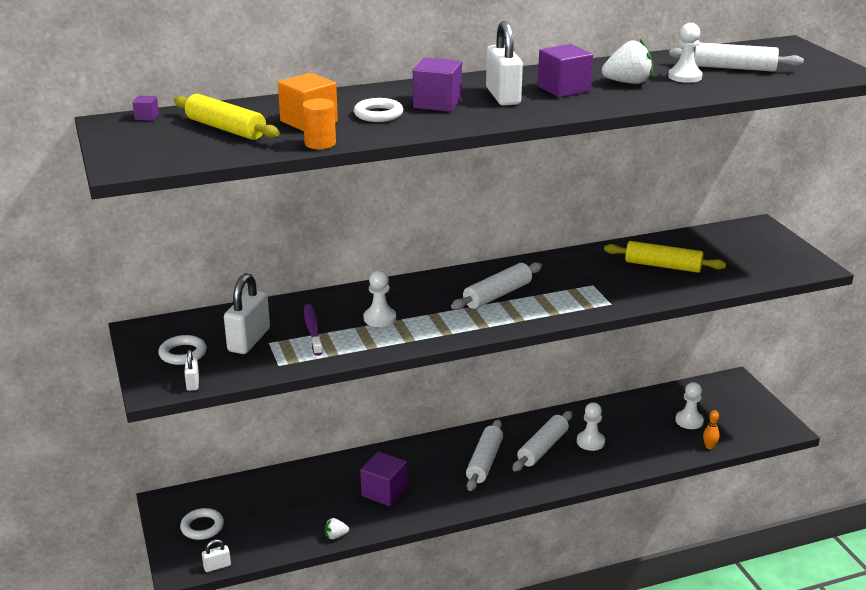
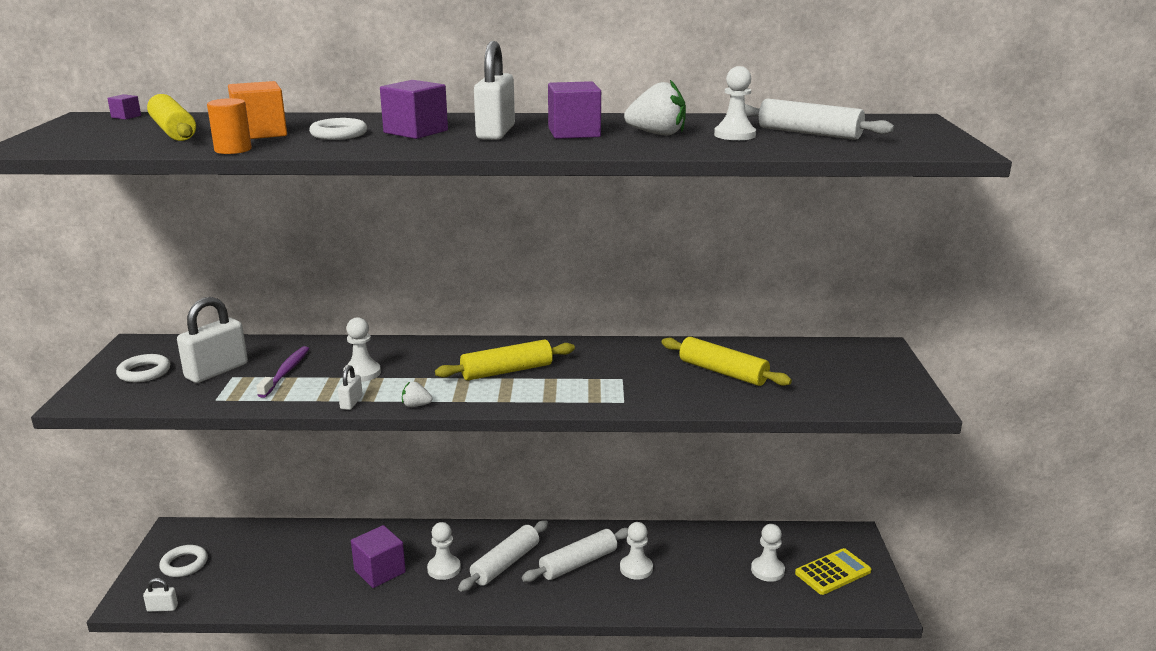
camera: 20 degrees right, 5 degrees down
(193, 383) = (119, 401): white padlock -> white padlock (351, 402)
(336, 536) = (296, 606): white strawberry -> white strawberry (416, 405)
(437, 477) = (444, 569): none -> white pawn
(497, 295) = (506, 371): white rolling pin -> yellow rolling pin
(709, 447) = (772, 606): orange bowling pin -> none
(736, 411) = (833, 572): none -> yellow calculator

